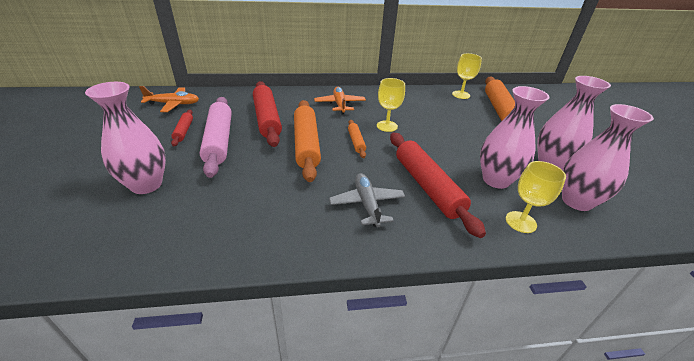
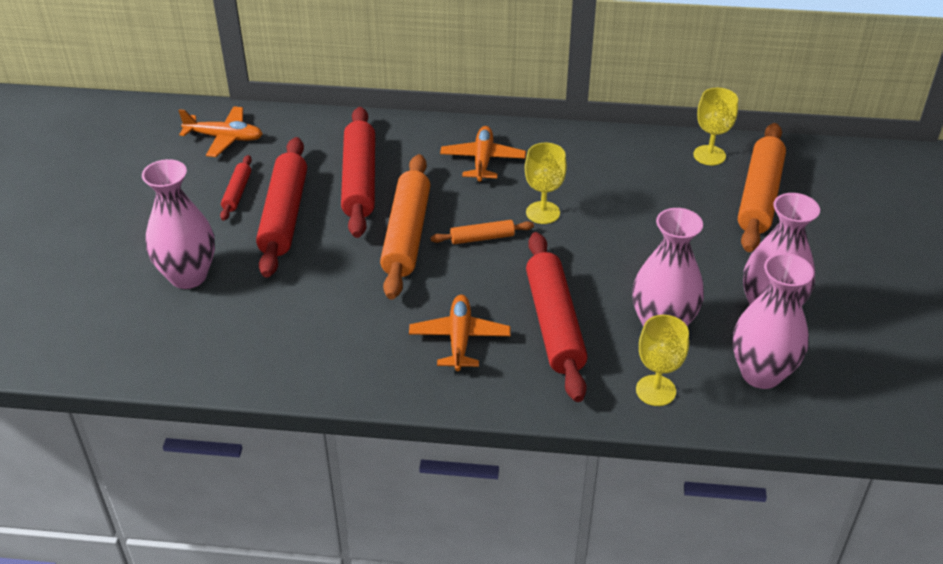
camera: 15 degrees right, 5 degrees up
(219, 141) = (284, 215): pink rolling pin -> red rolling pin
(356, 142) = (482, 238): orange rolling pin -> orange rolling pin turned 75 degrees clockwise
(367, 204) = (459, 339): grey plane -> orange plane

